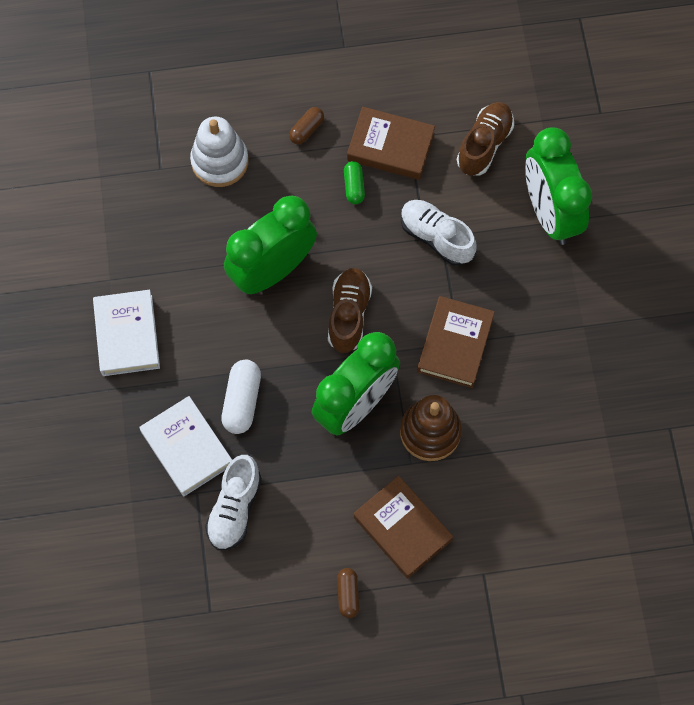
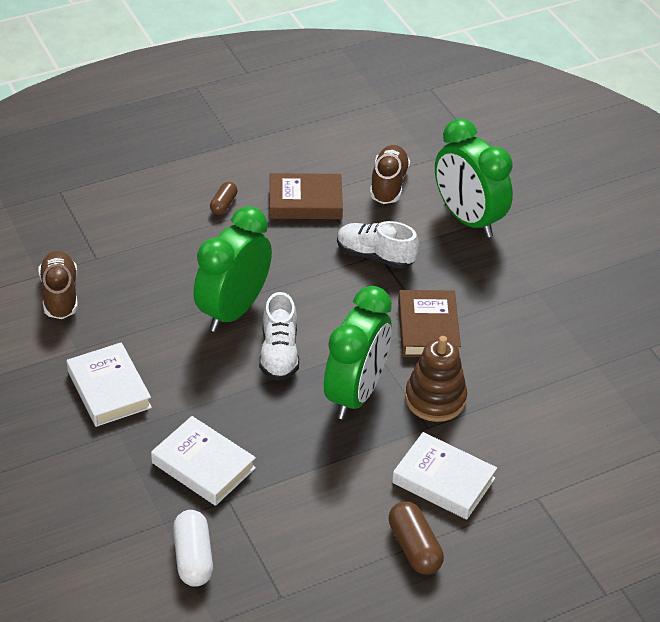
camera: 20 degrees left, 25 degrees down
(220, 161) = (151, 242): white stacking toy -> none
(234, 509) = (271, 504): white shoe -> white shoe (279, 354)
(242, 401) = (244, 415): white capsule -> white capsule (193, 557)
(348, 594) = (414, 547): brown capsule -> brown capsule, size x1.60
(349, 314) = (319, 328): brown shoe -> brown shoe (60, 295)
(354, 186) = (284, 235): green capsule -> none
(402, 528) = (443, 480): brown book -> white book

